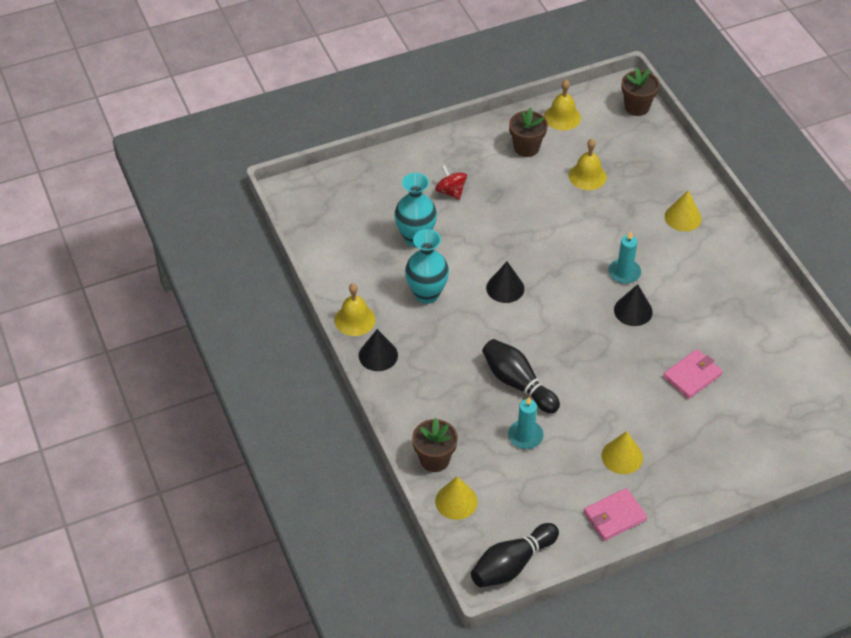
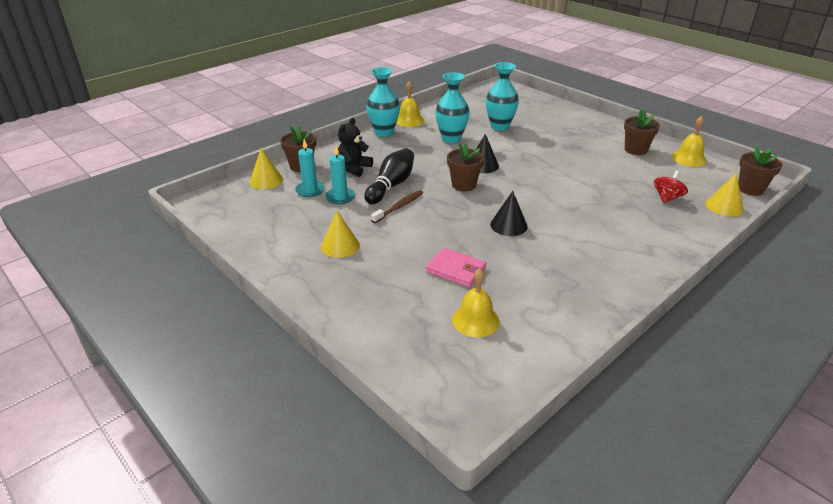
camera: 70 degrees right, 15 degrees down
(378, 355) = (384, 132): black cone -> turquoise vase
(451, 191) = (556, 130): red spinning top -> red spinning top (667, 198)
(462, 408) = (354, 168): none -> black teddy bear
(512, 564) = (212, 212): black bowling pin -> none
(542, 319) = (463, 185): none -> brown flower pot
(566, 388) = (399, 207): none -> brown toothbrush
(587, 176) = (638, 179): yellow bell -> yellow bell (475, 320)
(614, 516) = (272, 252): pink wallet -> none
(624, 273) = (548, 214): turquoise candle -> turquoise candle (310, 190)
(683, 217) = (647, 234): yellow cone -> yellow cone (724, 206)

